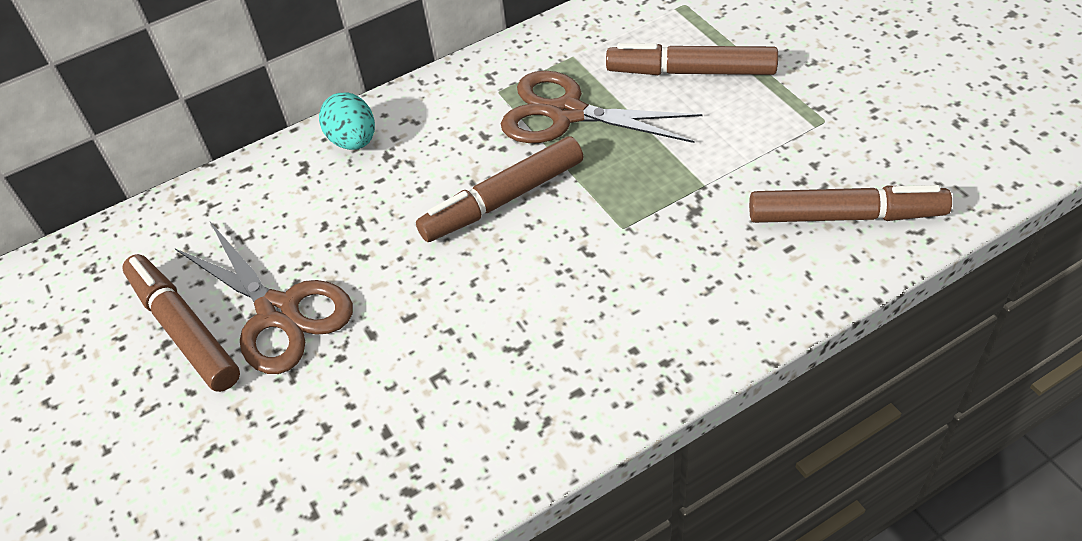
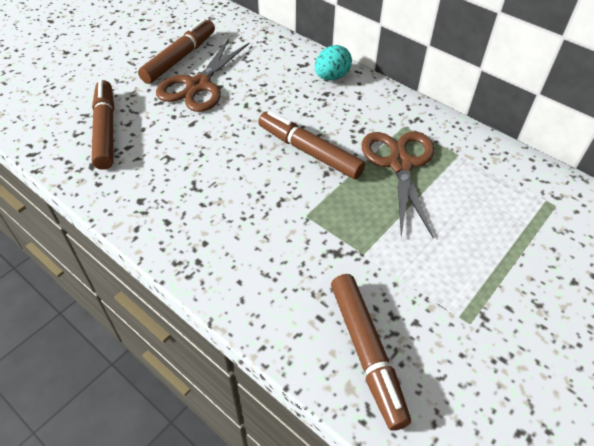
camera: 65 degrees right, 0 degrees up
(691, 71) = (479, 223): brown marker -> brown marker (106, 130)

